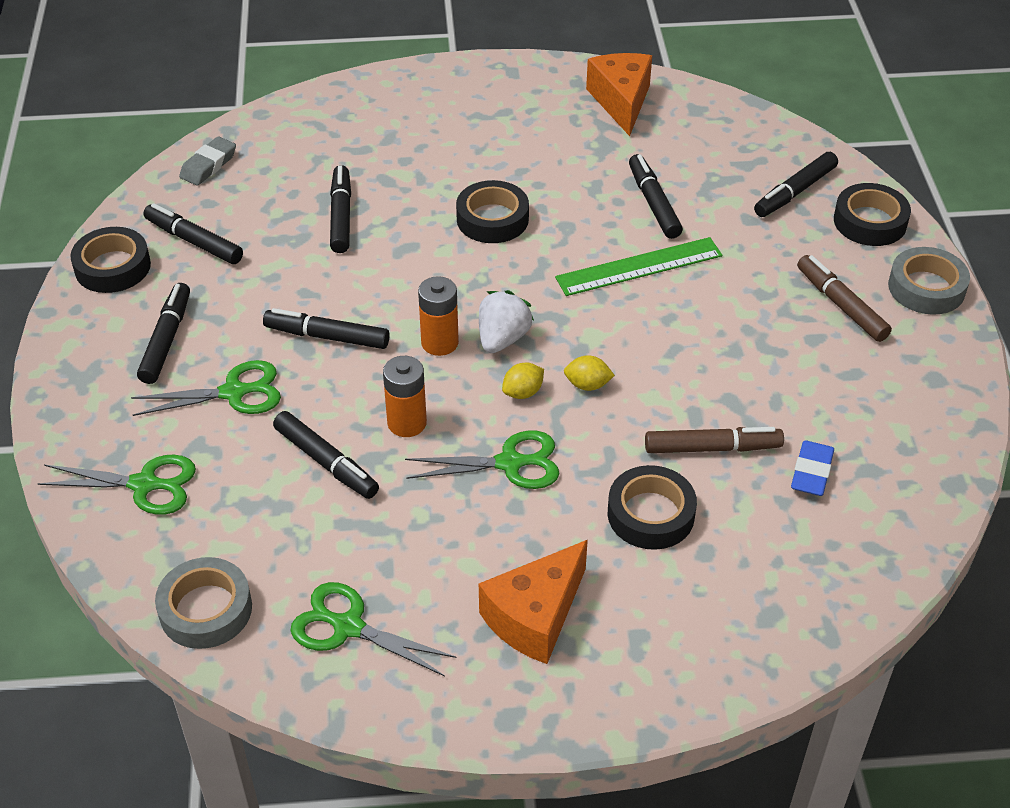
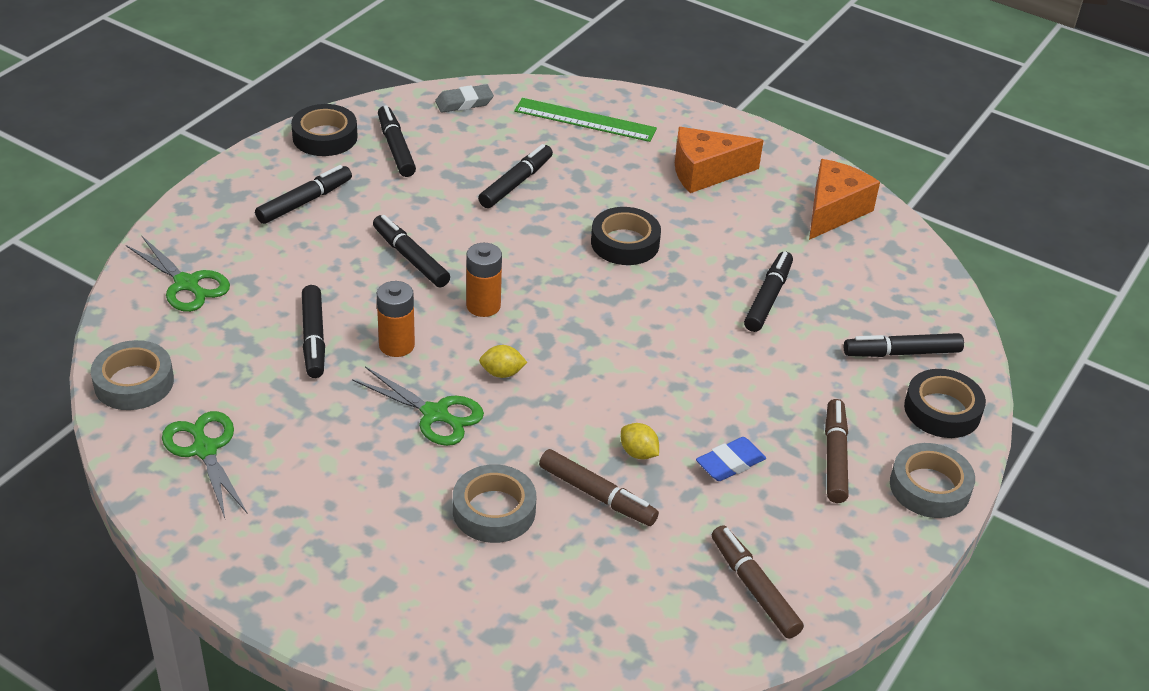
camera: 35 degrees right, 5 degrees down
(233, 393) = (307, 259): green scissors -> none
(502, 339) = (532, 329): white strawberry -> none
(535, 616) = (330, 523): orange cheese -> orange cheese (705, 172)
(587, 385) = (556, 396): yellow lemon -> yellow lemon (638, 453)
(639, 266) = (699, 336): green ruler -> green ruler (585, 120)
(650, 514) = (494, 510): black tape -> grey tape
(811, 472) = (654, 560): blue eraser -> blue eraser (730, 463)
(901, 446) = (754, 588): none -> brown marker

